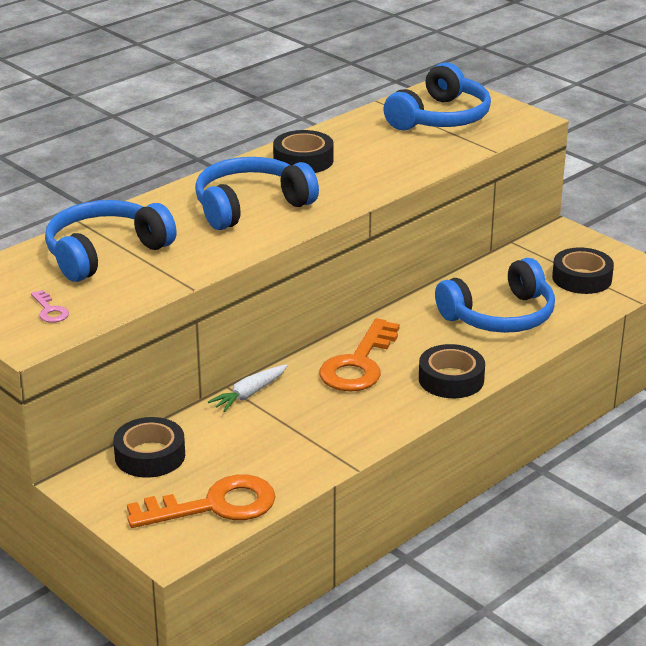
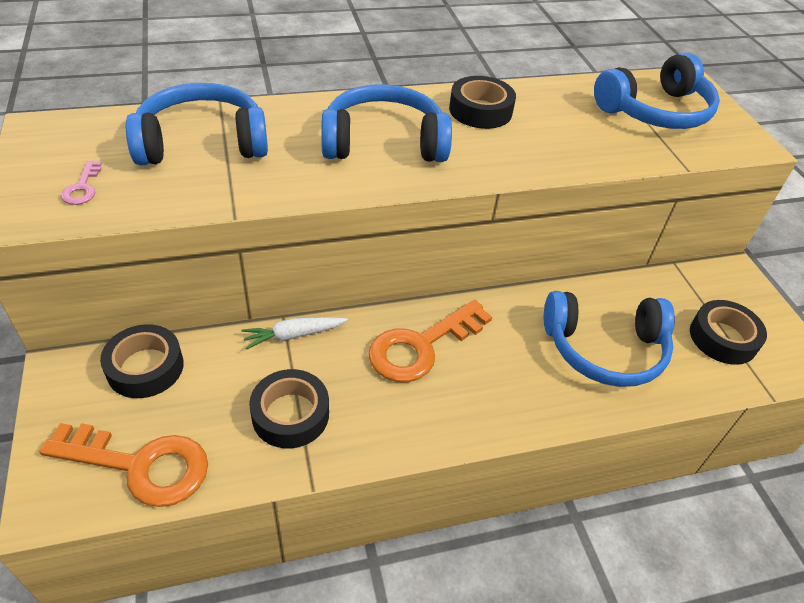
camera: 25 degrees right, 15 degrees up
(451, 379) = (498, 410): black tape -> black tape (290, 414)

